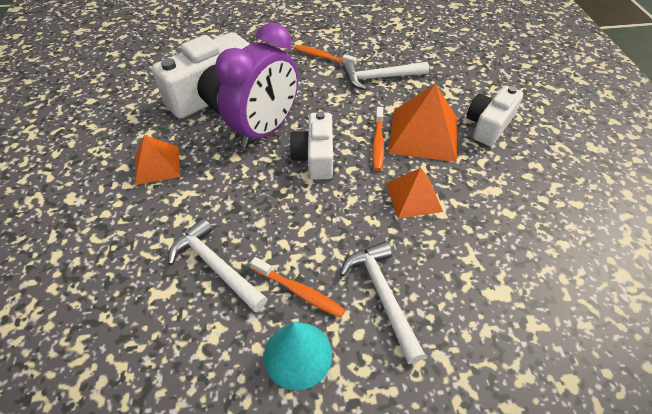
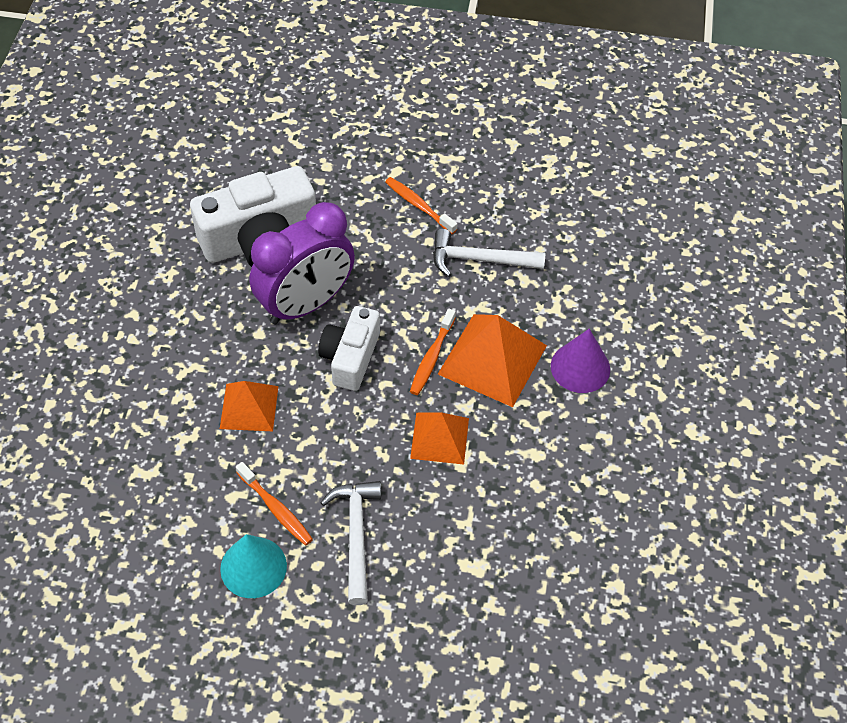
camera: 15 degrees right, 5 degrees up
(157, 165) = (170, 321): orange pyramid -> orange pyramid (249, 407)
(216, 266) = (202, 459): white hammer -> none
(488, 125) = (580, 367): white camera -> purple cone

